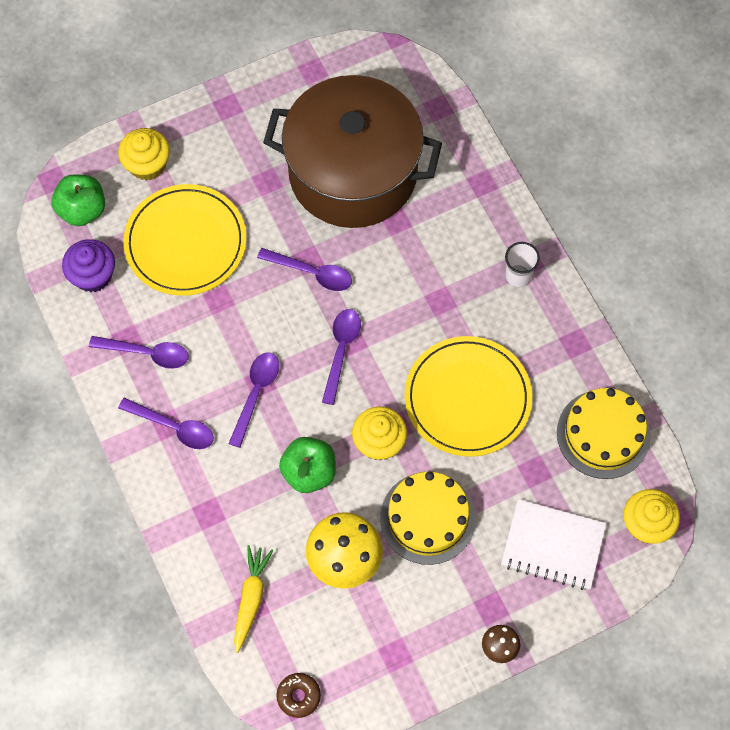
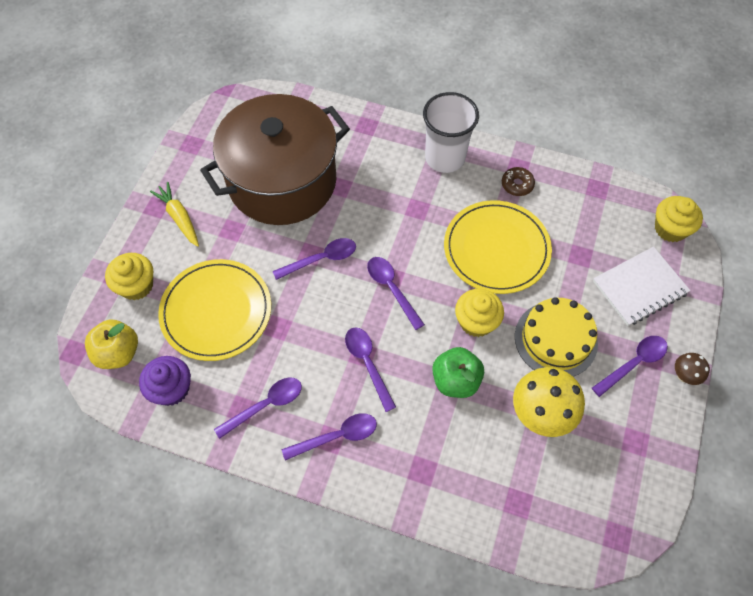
camera: 45 degrees left, 5 degrees down
(82, 210) = (118, 353): green apple -> yellow apple
(251, 598) = (512, 499): yellow carrot -> yellow carrot (179, 217)
(298, 696) = (613, 531): brown donut -> brown donut (517, 184)
(469, 598) = (634, 363): none -> purple spoon
(518, 275) = (445, 158): white cup -> white cup, size x1.90
(603, 434) = (590, 201): yellow cake -> none

